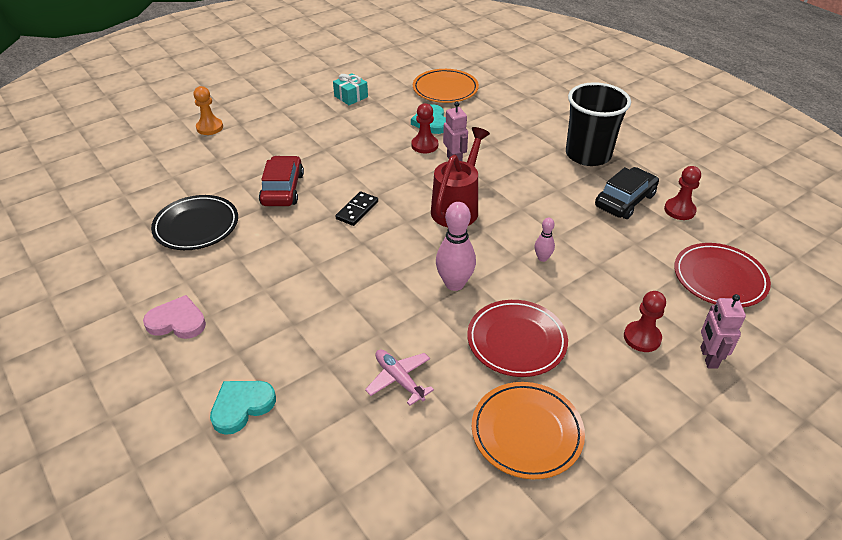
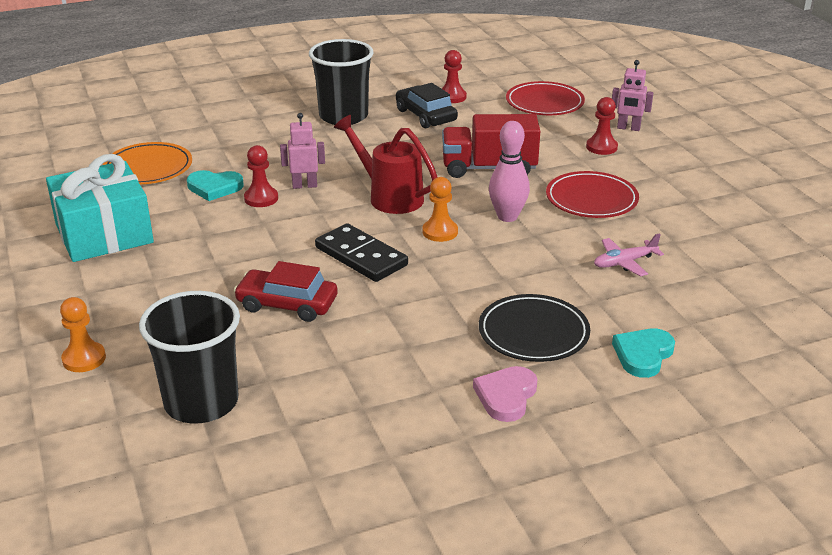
camera: 75 degrees left, 10 degrees down
(167, 180) = (201, 402): none -> black cup
(196, 226) = (328, 377): black plate -> black plate (533, 333)
(241, 406) = (643, 355): turquoise heart -> turquoise heart turned 60 degrees clockwise
(351, 96) = (104, 233): turquoise gift -> turquoise gift, size x2.26
(357, 210) = (361, 256): black domino -> black domino, size x1.66
(410, 246) = (440, 232): none -> orange pawn
(526, 432) = (691, 213): orange plate -> none
(542, 258) = (489, 168): pink bowling pin -> red truck

